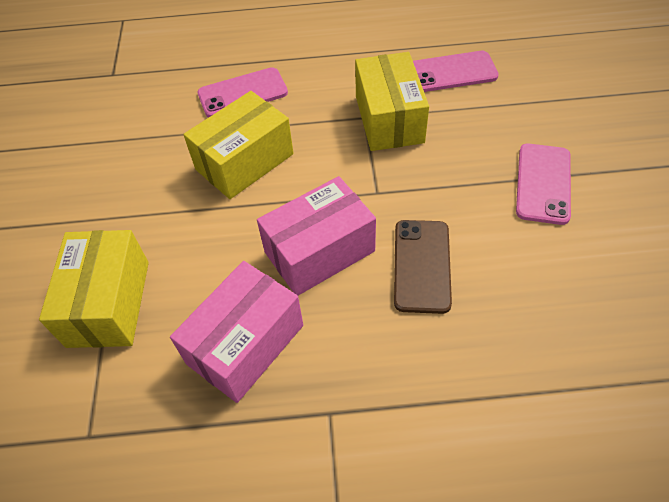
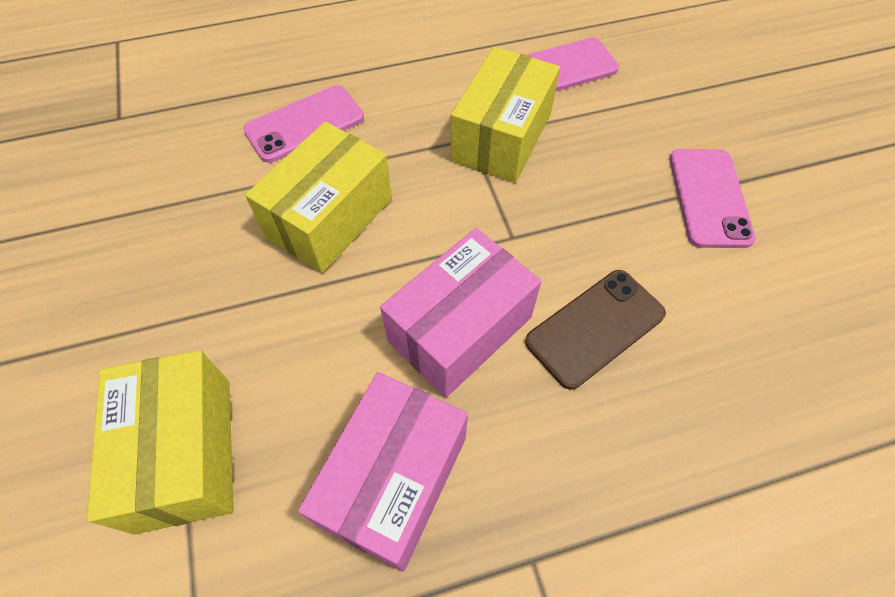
camera: 15 degrees left, 5 degrees up
(389, 119) = (501, 137): yellow box -> yellow box turned 45 degrees clockwise
(422, 265) = (595, 328): brown phone -> brown phone turned 60 degrees clockwise

